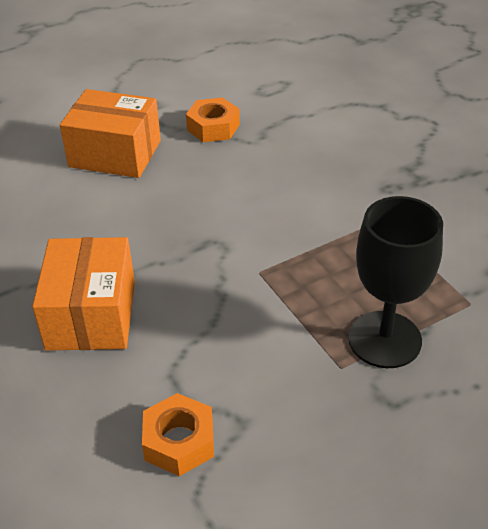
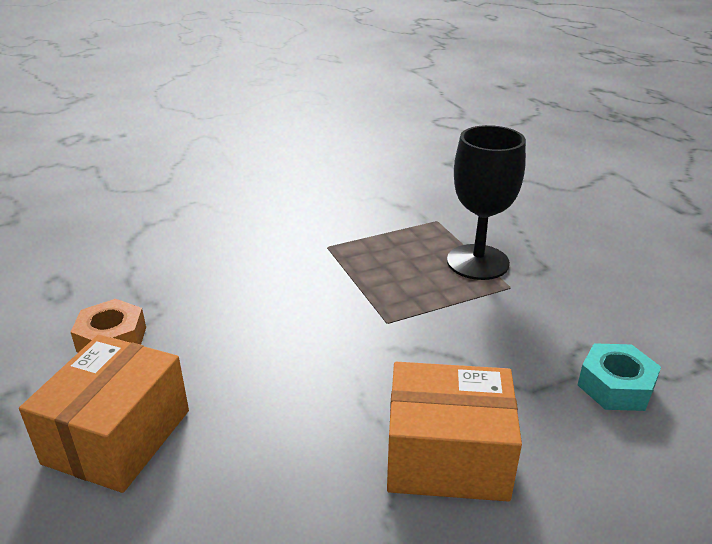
camera: 85 degrees left, 10 degrees down
(179, 441) = (615, 386): orange nut -> turquoise nut

